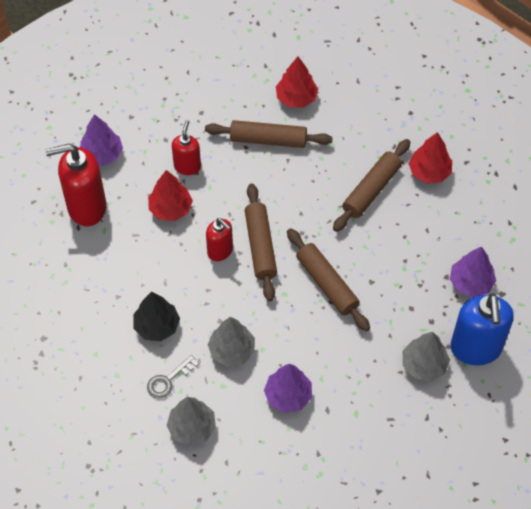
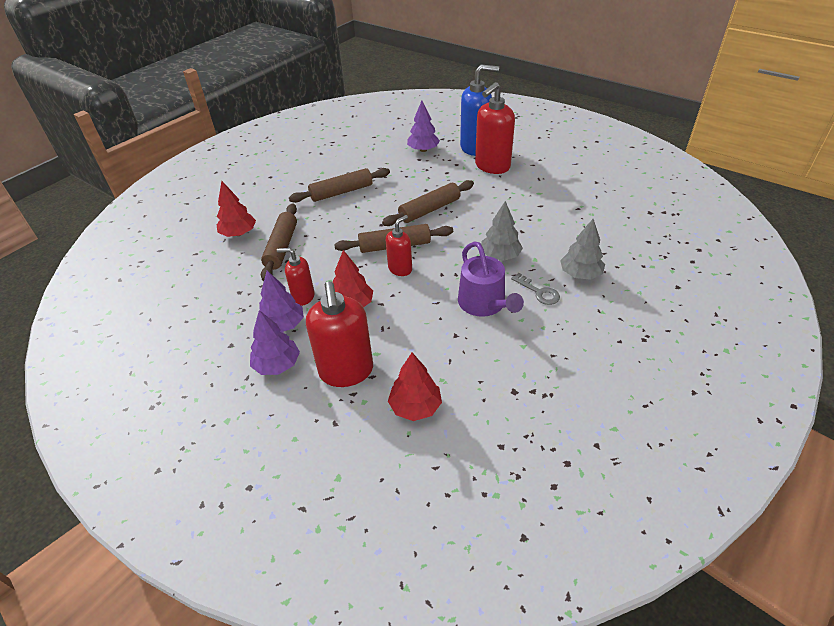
camera: 90 degrees left, 15 degrees down
(157, 326) = (484, 304): black tree -> purple watering can
(288, 395) = (534, 224): purple tree -> purple tree (283, 325)
(371, 190) = (341, 192): brown rolling pin -> brown rolling pin turned 60 degrees counterclockwise
(424, 365) = (492, 166): grey tree -> red soap dispenser
(429, 172) = (327, 167): red tree -> red tree (415, 406)

